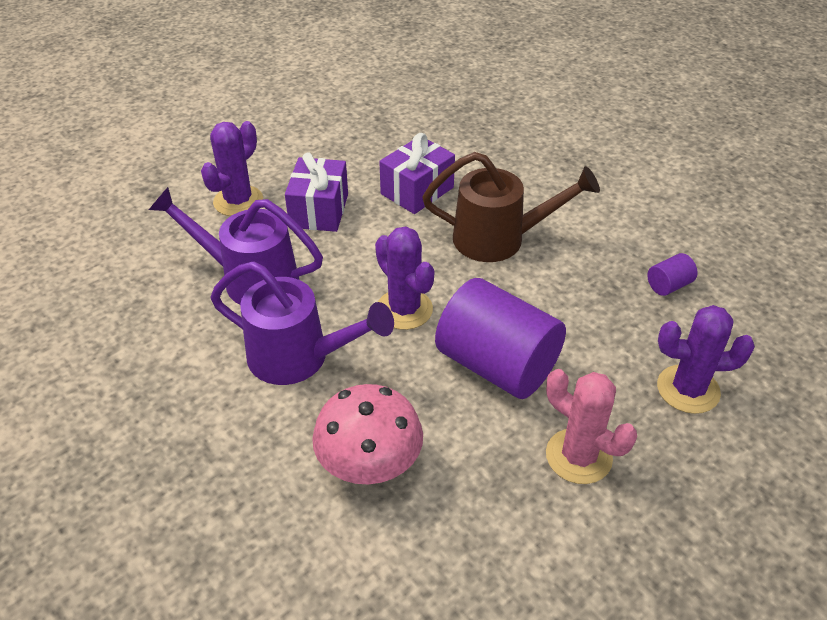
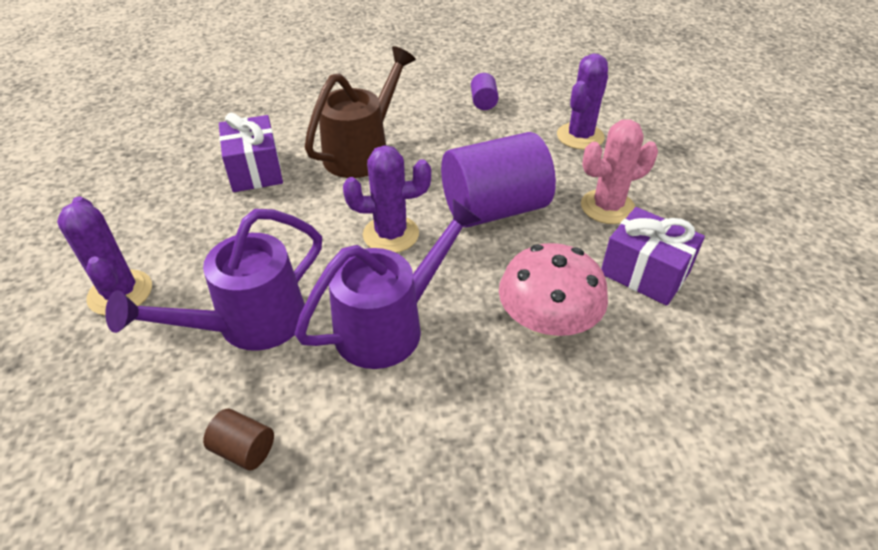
camera: 60 degrees left, 0 degrees up
(143, 335) = (244, 449): none -> brown cylinder
(319, 210) = (207, 239): purple gift -> purple gift (644, 273)

